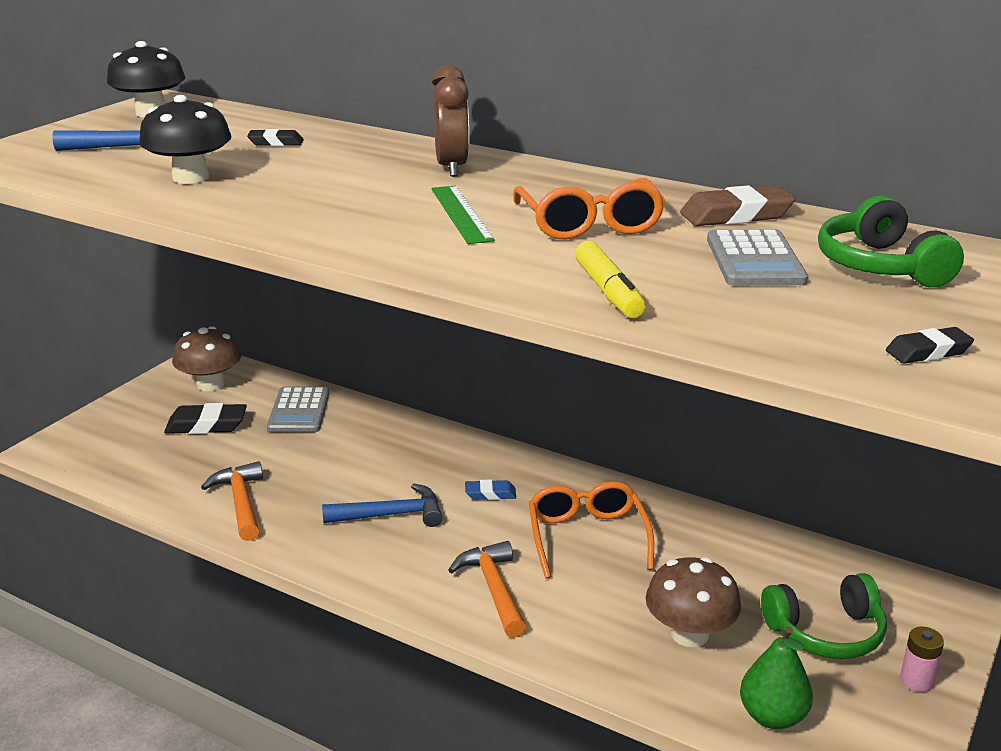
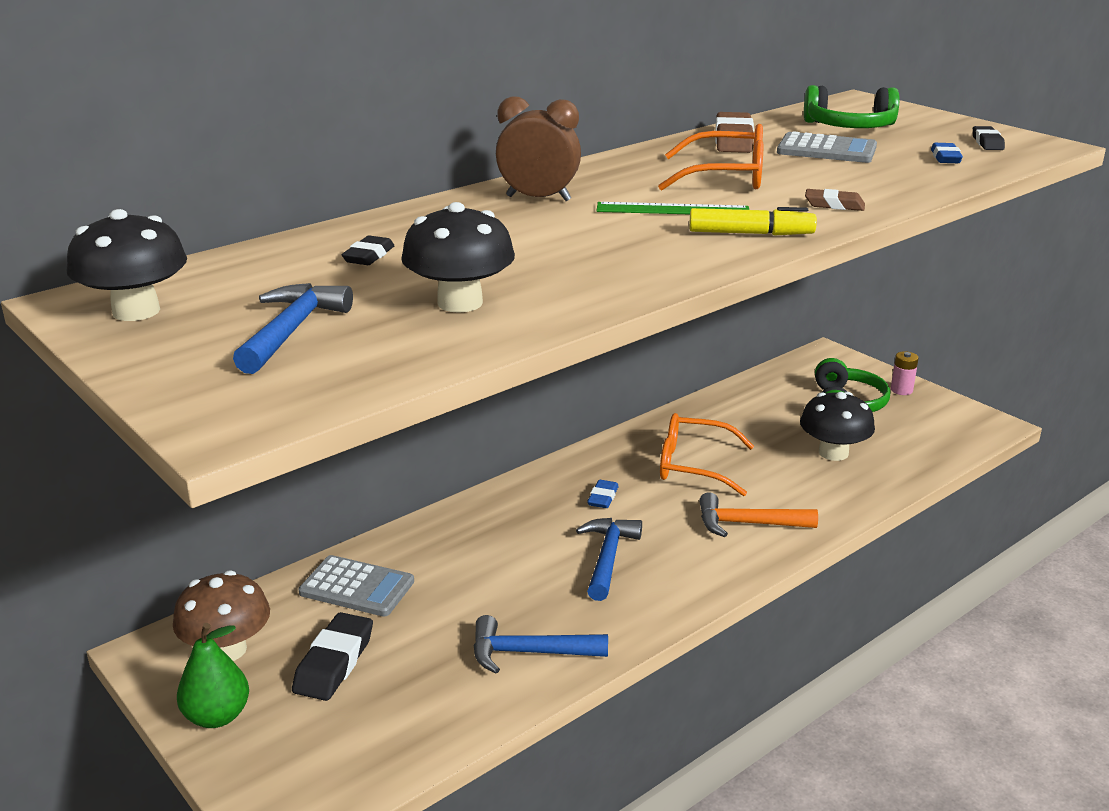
camera: 70 degrees left, 0 degrees up
(241, 502) = (529, 653): orange hammer -> blue hammer
(537, 277) = (834, 205): none -> brown eraser
(608, 291) = (871, 191): yellow marker -> yellow marker (750, 234)
(689, 634) = (833, 453): brown mushroom -> black mushroom
(772, 716) = (927, 445): green pear -> green pear (217, 716)
(807, 326) = (945, 158): none -> blue eraser

